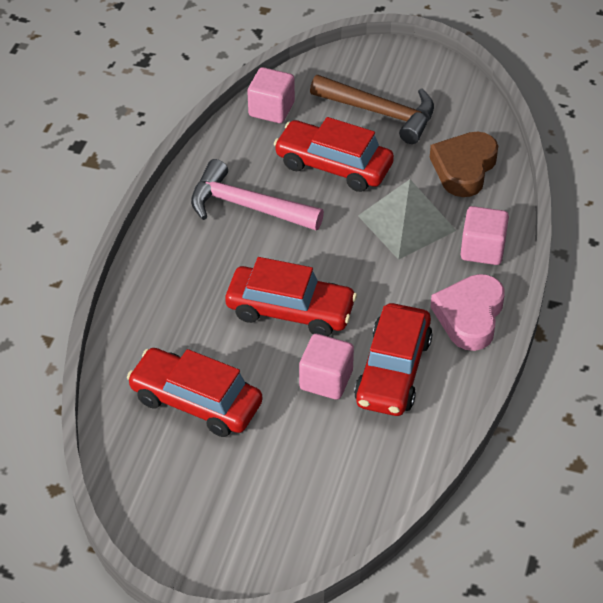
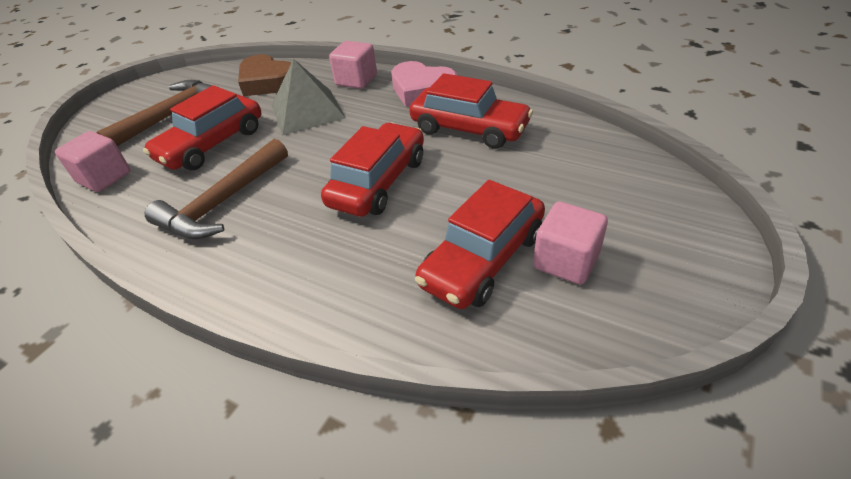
camera: 75 degrees left, 5 degrees down
(247, 206) = (223, 202): pink hammer -> brown hammer
(326, 380) = (471, 165): pink cube -> pink cube (566, 261)

